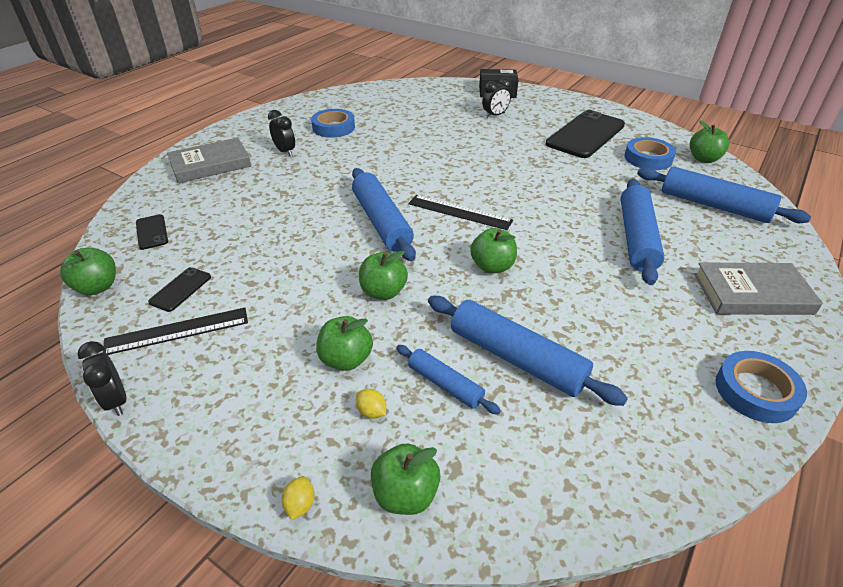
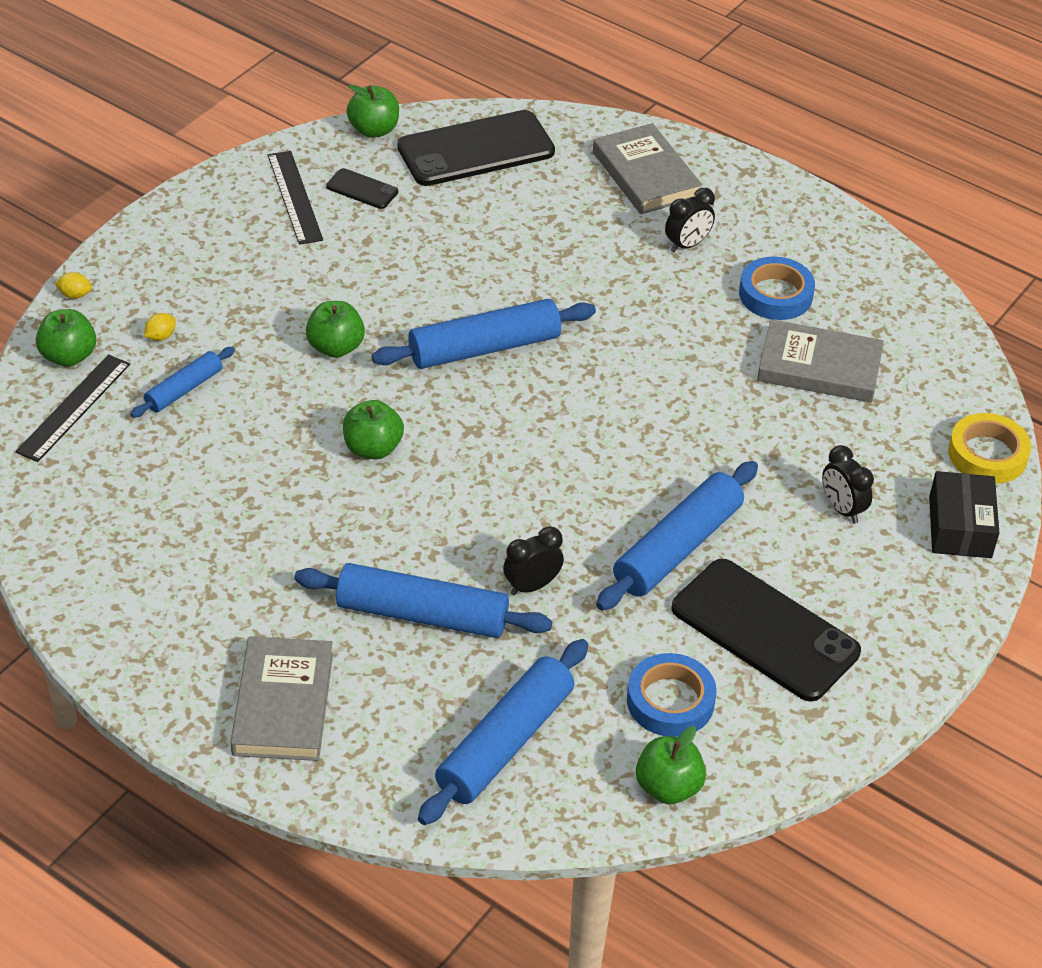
camera: 90 degrees right, 5 degrees up
(116, 401) = (208, 175): black clock -> black clock (532, 586)
(152, 232) = (476, 149): black phone -> black phone, size x2.22
(346, 359) = (232, 318): green apple -> none
(392, 118) = (819, 367): none -> grey book
(448, 85) = (987, 454): none -> yellow tape
(459, 212) = (503, 428): black ruler -> black ruler (73, 407)
(516, 358) = (209, 448): blue rolling pin -> blue rolling pin (677, 547)
(755, 391) = (123, 639): blue tape -> none

